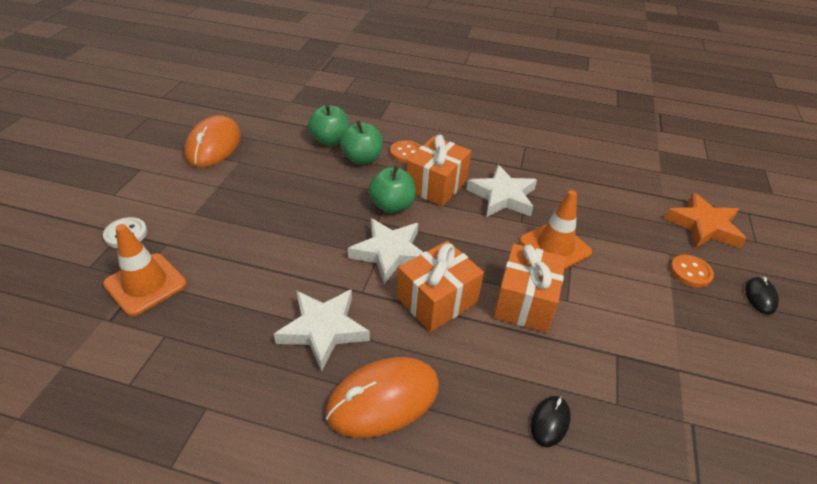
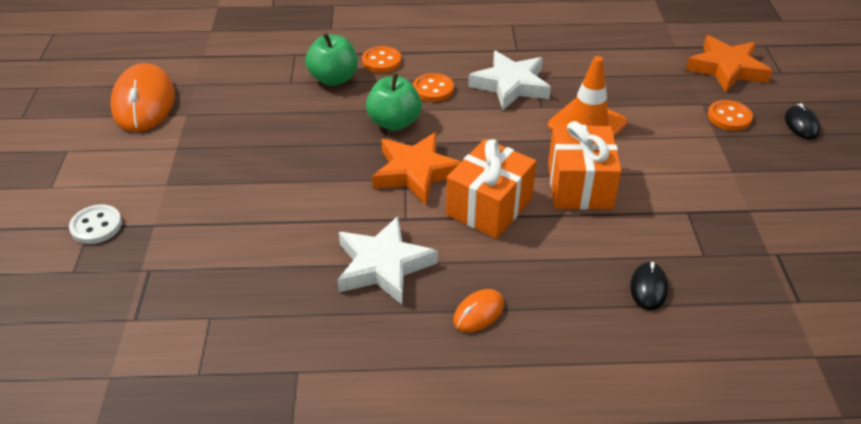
camera: 15 degrees left, 0 degrees up
(145, 284) = (154, 272): orange traffic cone -> none
(330, 140) = (285, 66): green apple -> none
(383, 399) = (478, 313): orange mouse -> orange mouse, size x0.48
(389, 253) = (416, 172): white star -> orange star
(436, 185) = (433, 89): orange gift -> orange button

